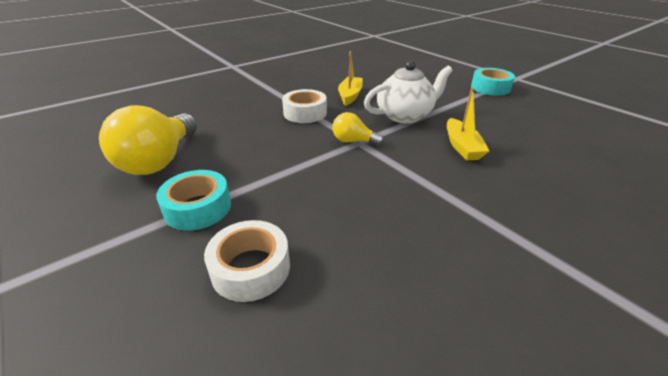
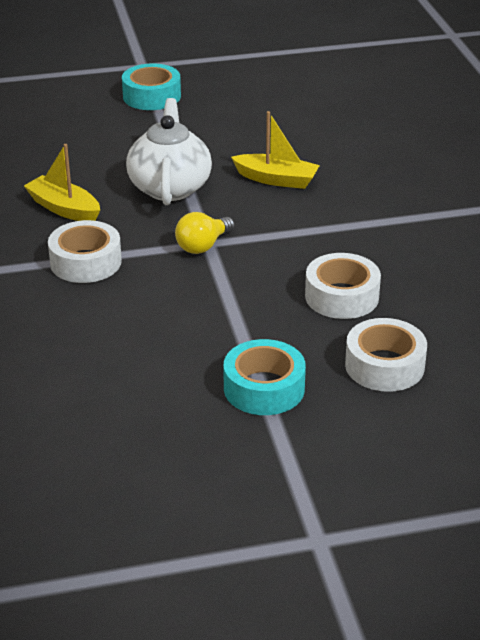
camera: 65 degrees left, 0 degrees up
(159, 160) = (123, 412): yellow light bulb -> none
(339, 215) = (342, 296): none -> white tape

